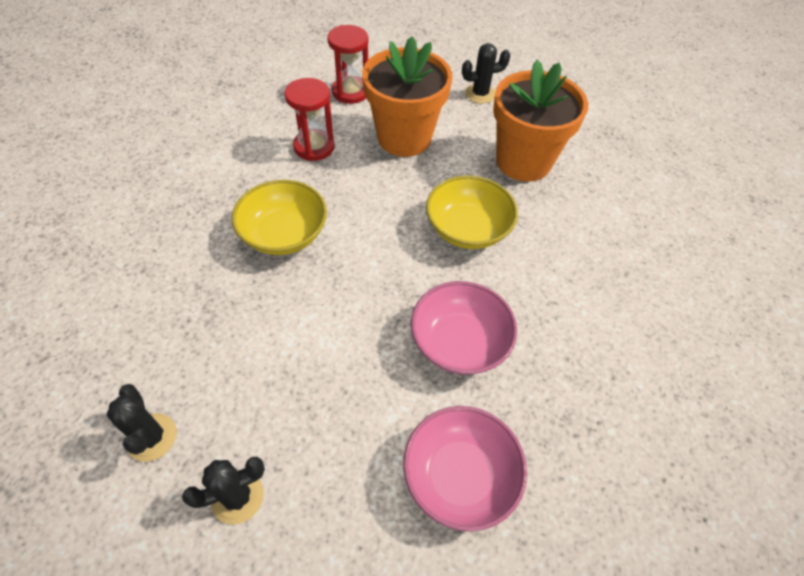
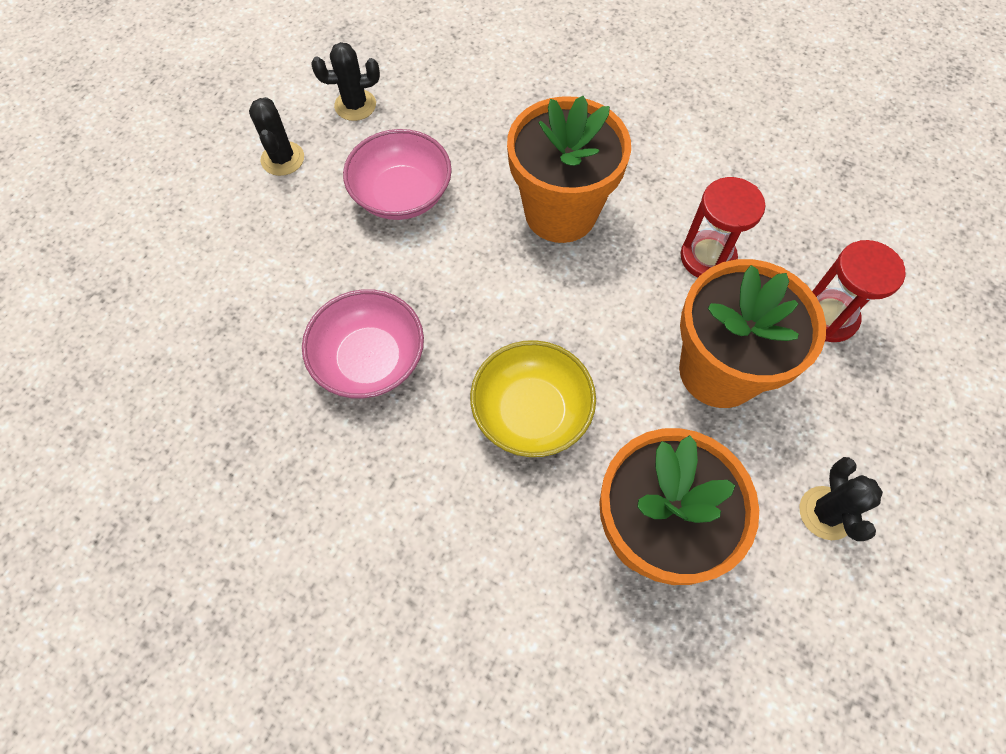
camera: 105 degrees right, 10 degrees up
(284, 234) = (560, 213): yellow bowl -> orange flower pot
(460, 476) = (231, 324): pink bowl -> pink bowl (402, 195)

